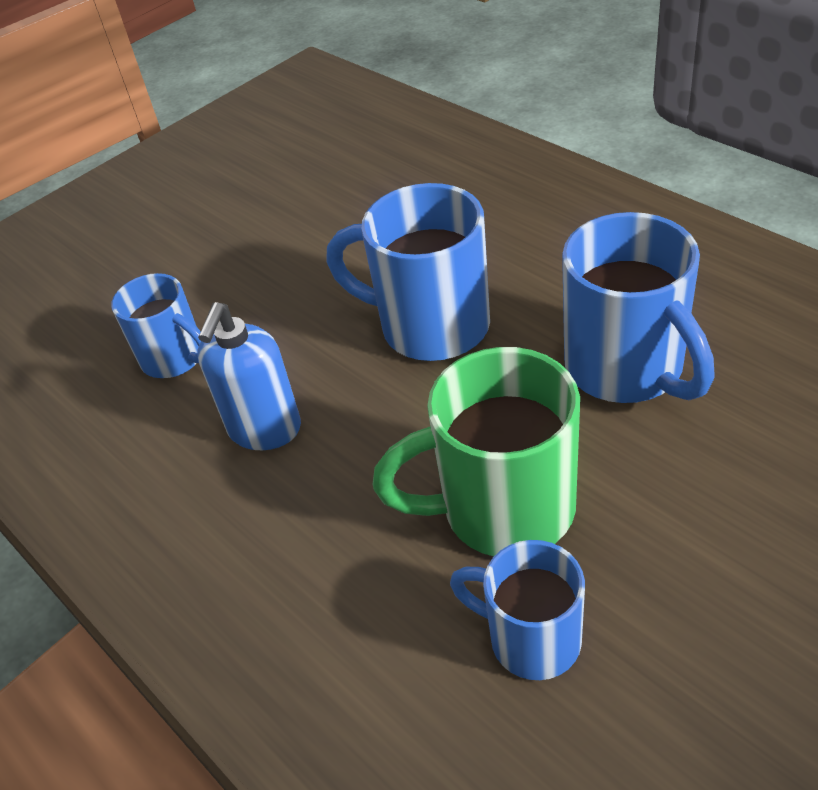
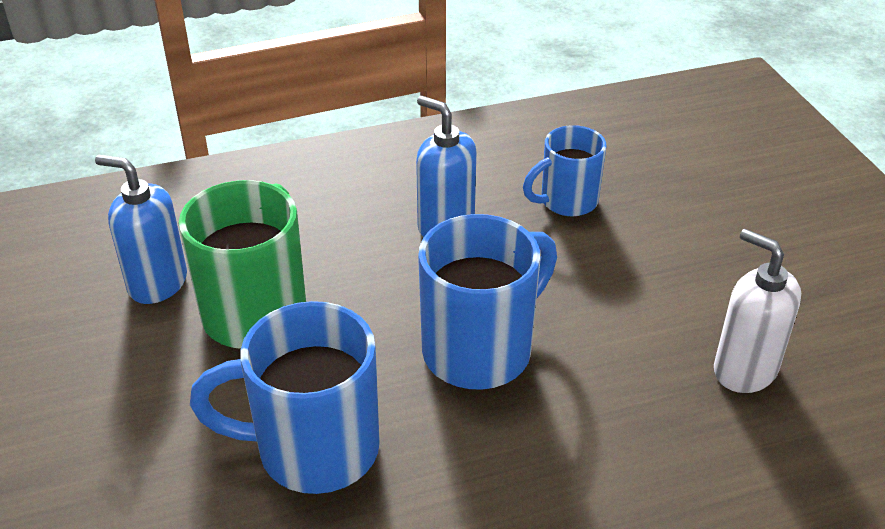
camera: 110 degrees right, 5 degrees down
(348, 194) = (744, 370): none -> white soap dispenser
(531, 639) = (157, 283): blue mug -> blue soap dispenser

